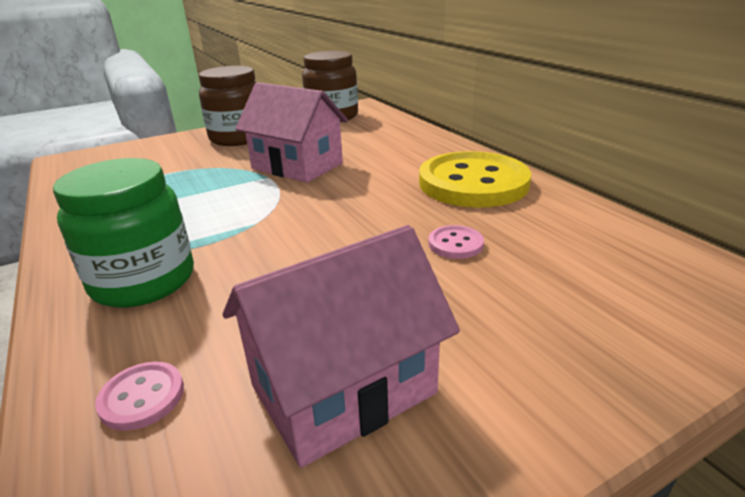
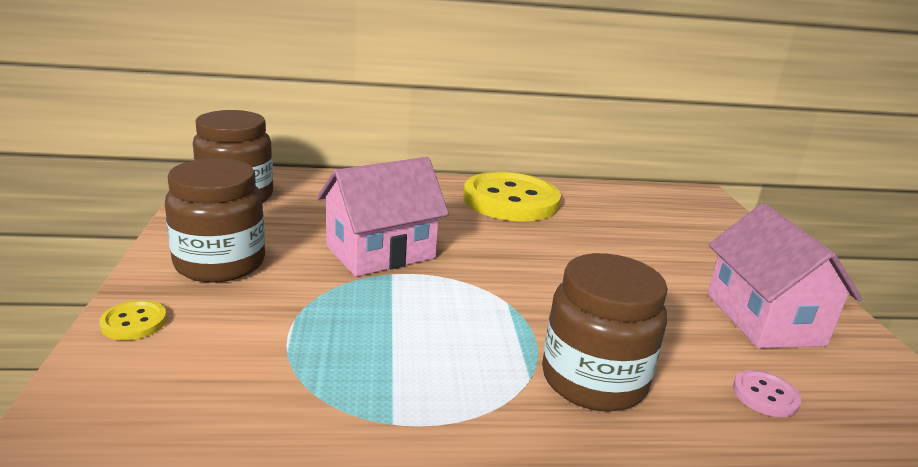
camera: 70 degrees left, 5 degrees down
(143, 281) = (593, 380): green jar -> brown jar
(161, 143) = (134, 322): none -> yellow button
(455, 244) = (608, 238): pink button -> none

